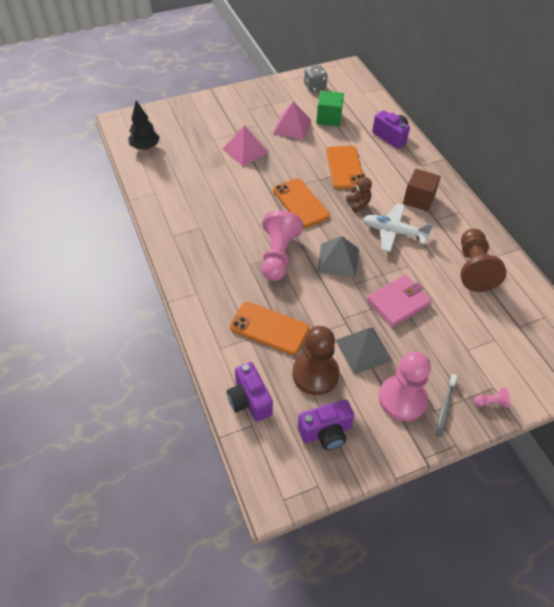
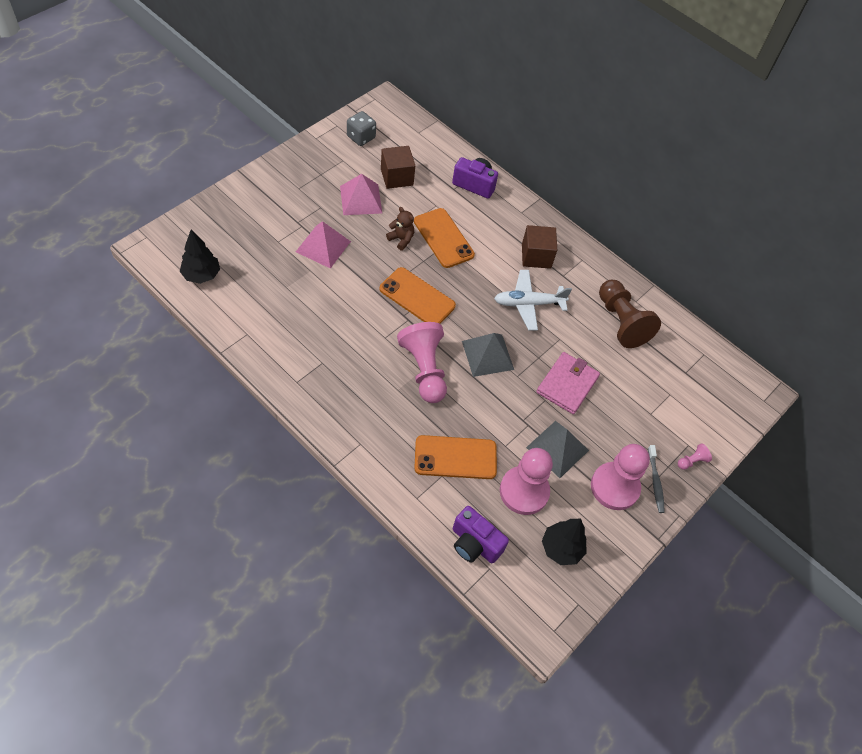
camera: 30 degrees left, 5 degrees up
(315, 374) = (524, 491): brown pawn -> pink pawn
(326, 432) = (561, 548): purple camera -> black tree
(329, 118) = (397, 177): green cube -> brown cube
(358, 204) = (478, 280): brown teddy bear -> brown teddy bear (401, 239)

